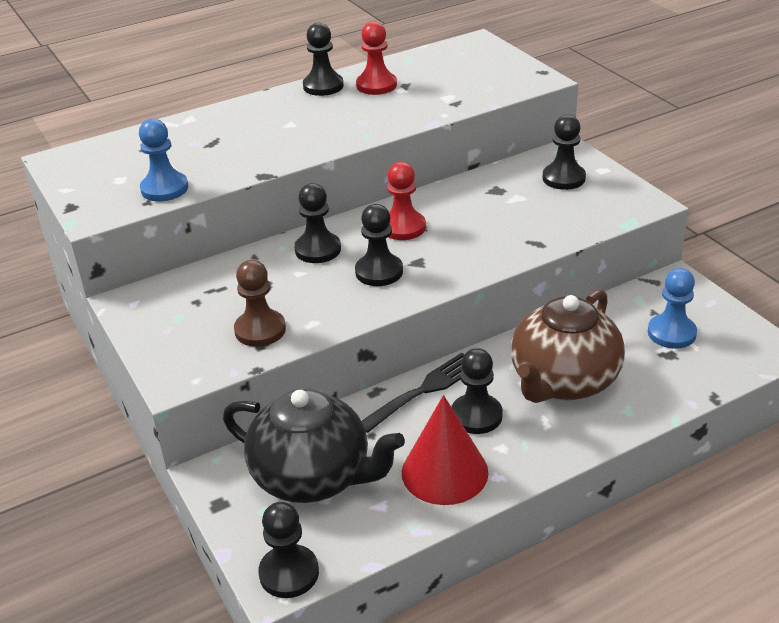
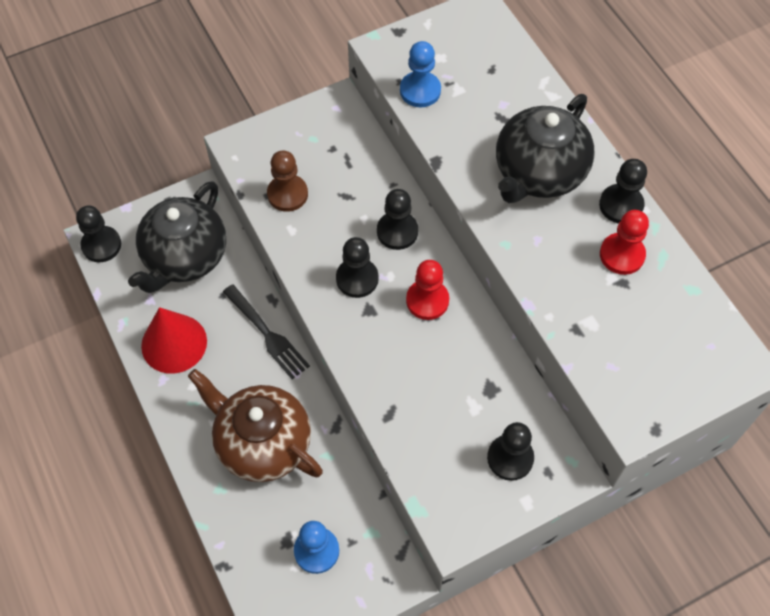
camera: 90 degrees right, 25 degrees up
(284, 123) = (538, 173): none -> black teapot
(476, 416) = (231, 371): black pawn -> none

